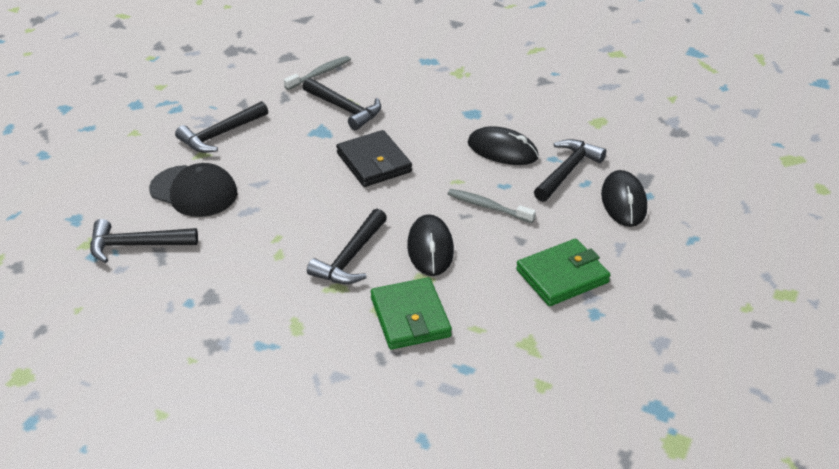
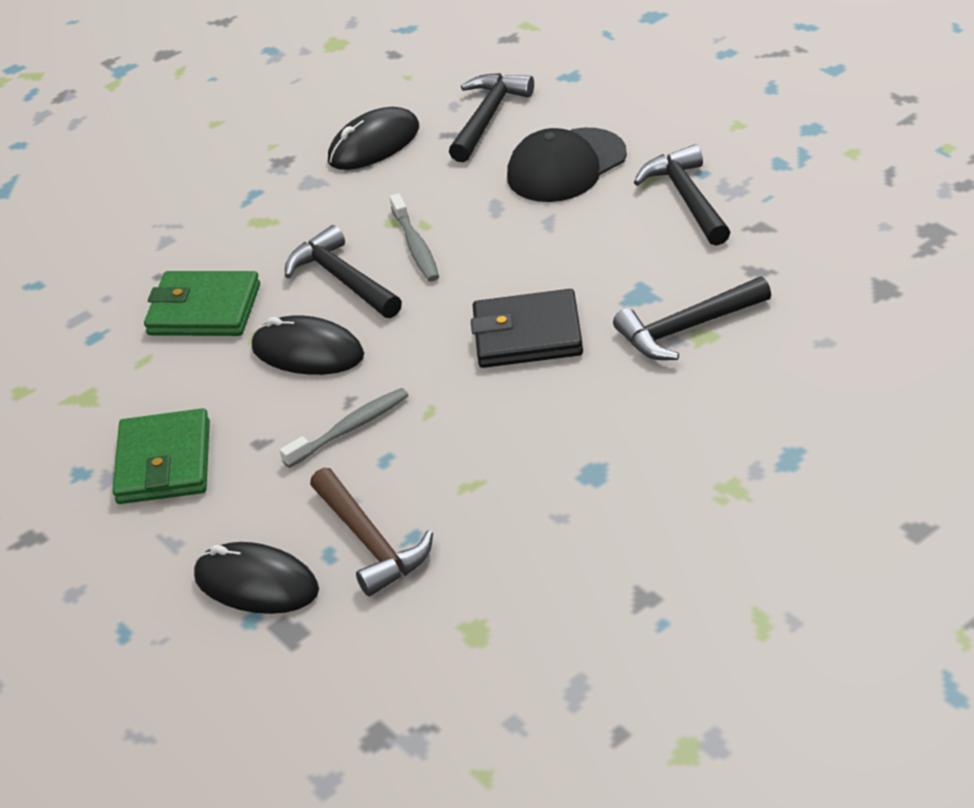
camera: 120 degrees right, 0 degrees up
(320, 73) = (810, 317): grey toothbrush -> grey toothbrush (416, 246)
(502, 150) = (471, 481): black mouse -> black mouse (374, 144)
(567, 171) = (370, 542): black hammer -> brown hammer

